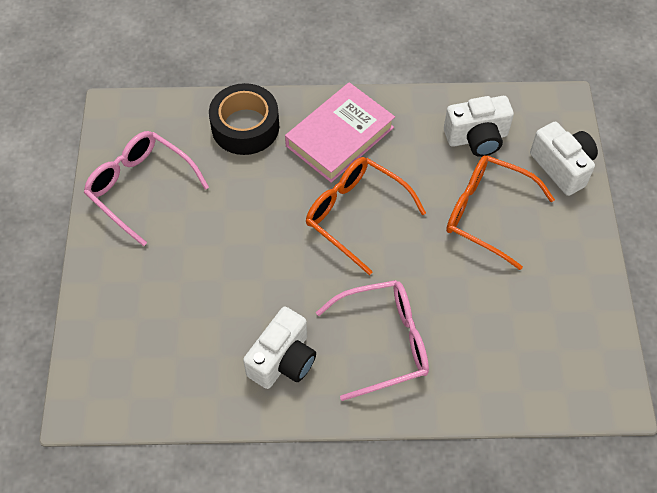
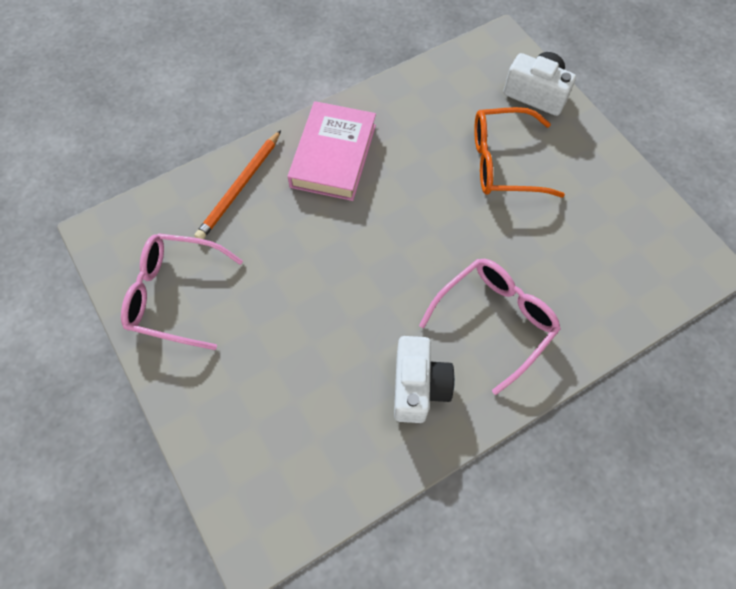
camera: 30 degrees left, 5 degrees up
(245, 127) = (240, 187): black tape -> orange pencil
(356, 215) = (395, 219): orange glasses -> none
(477, 138) = (452, 101): white camera -> none

